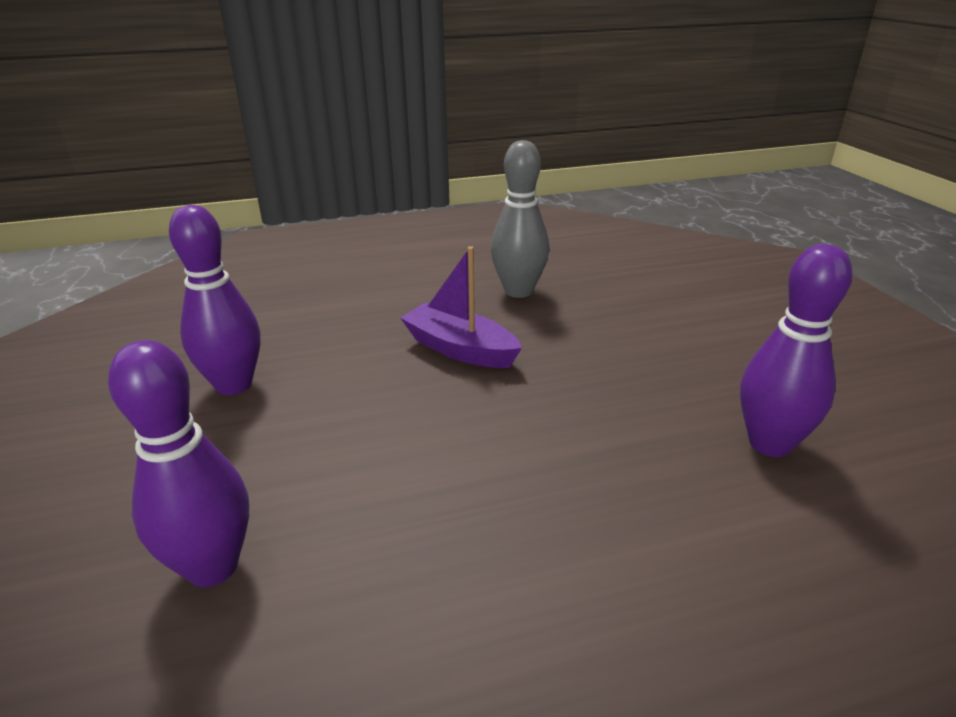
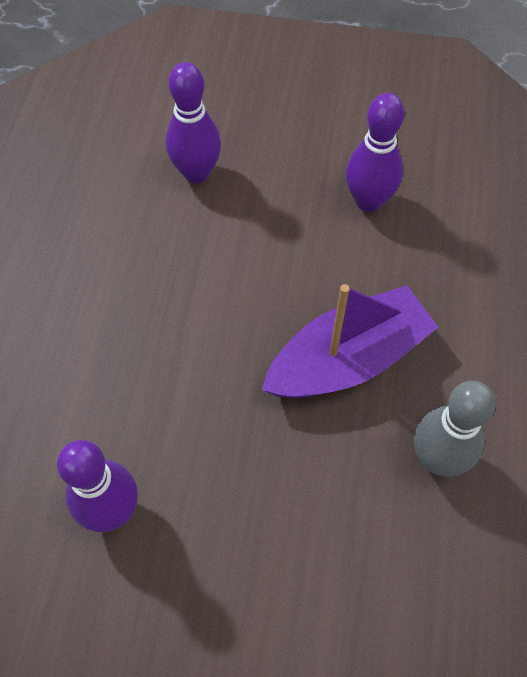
camera: 115 degrees right, 30 degrees up
(460, 349) = (348, 359): purple boat -> purple boat, size x1.51

